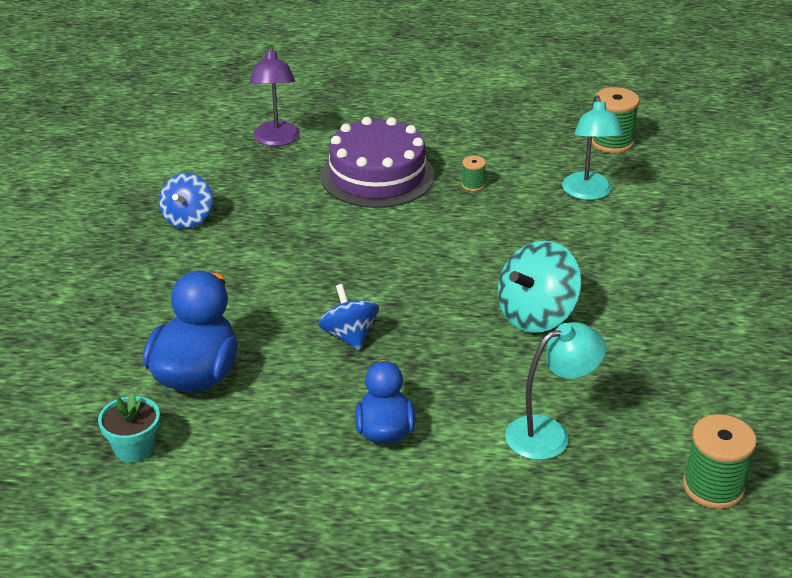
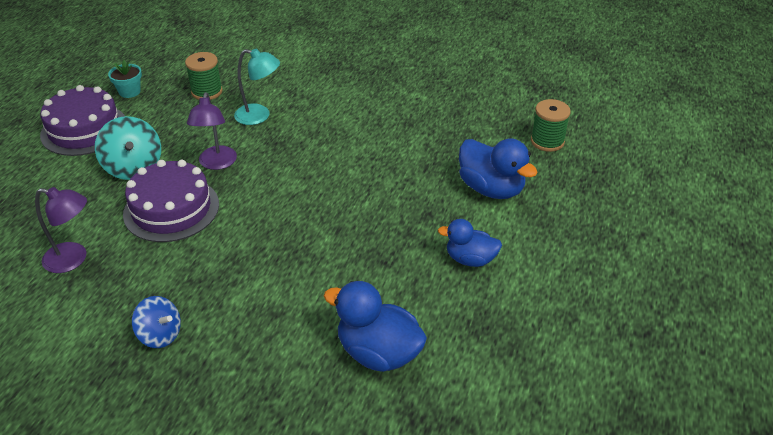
camera: 75 degrees left, 5 degrees up
(134, 448) = (452, 401): turquoise flower pot -> turquoise flower pot (129, 92)
(349, 336) = (365, 259): blue spinning top -> none
(473, 185) = (216, 163): green spool -> purple lamp
(483, 85) = (84, 129): none -> purple cake
(536, 315) = (379, 168): turquoise spinning top -> turquoise spinning top (133, 167)
(549, 433) = (491, 189): turquoise lamp -> blue duck

